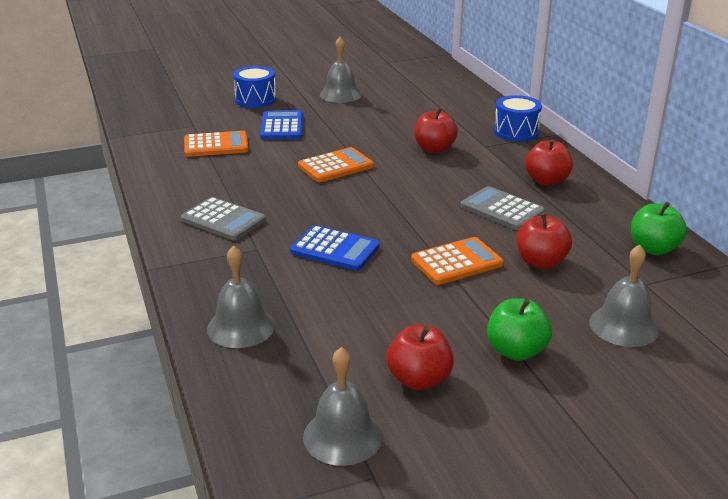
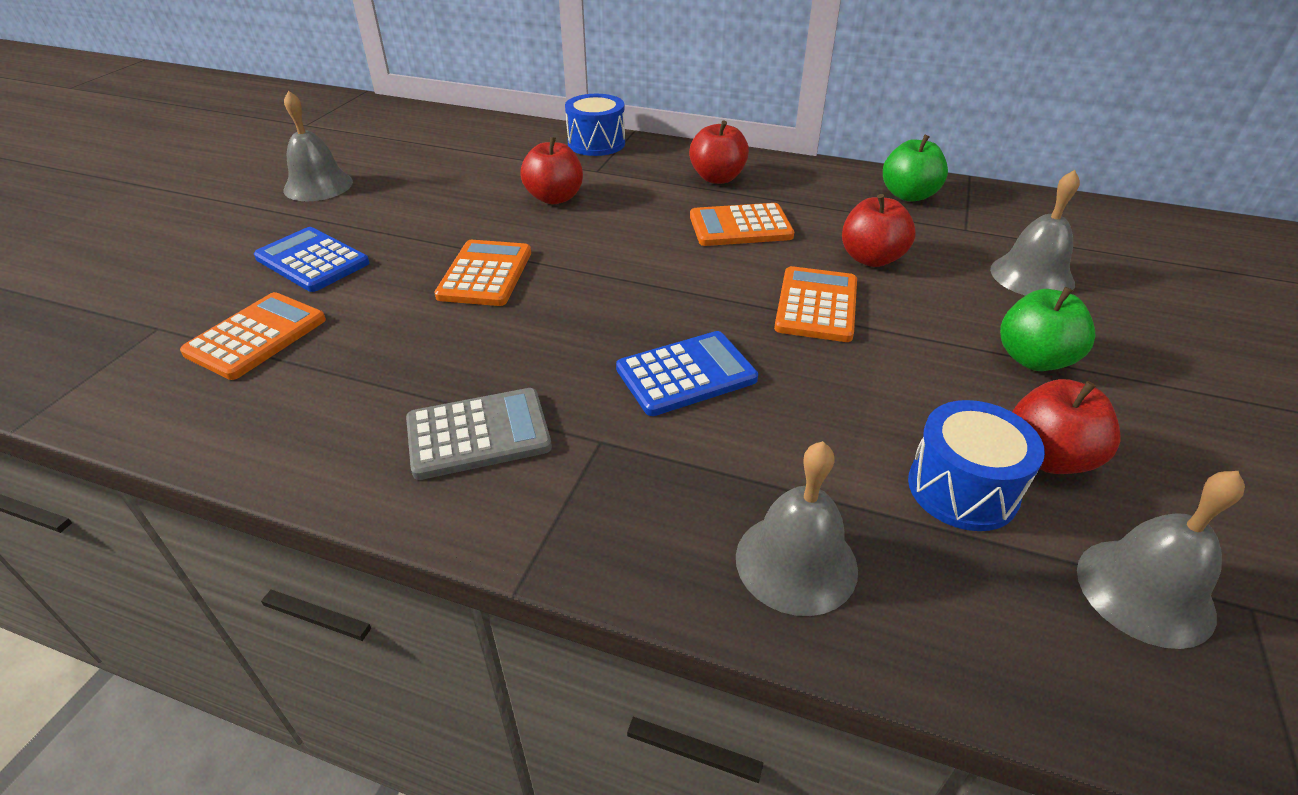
camera: 50 degrees left, 10 degrees up
(255, 99) = (199, 244): blue drum -> blue drum (962, 489)
(502, 209) = (740, 226): grey calculator -> orange calculator

